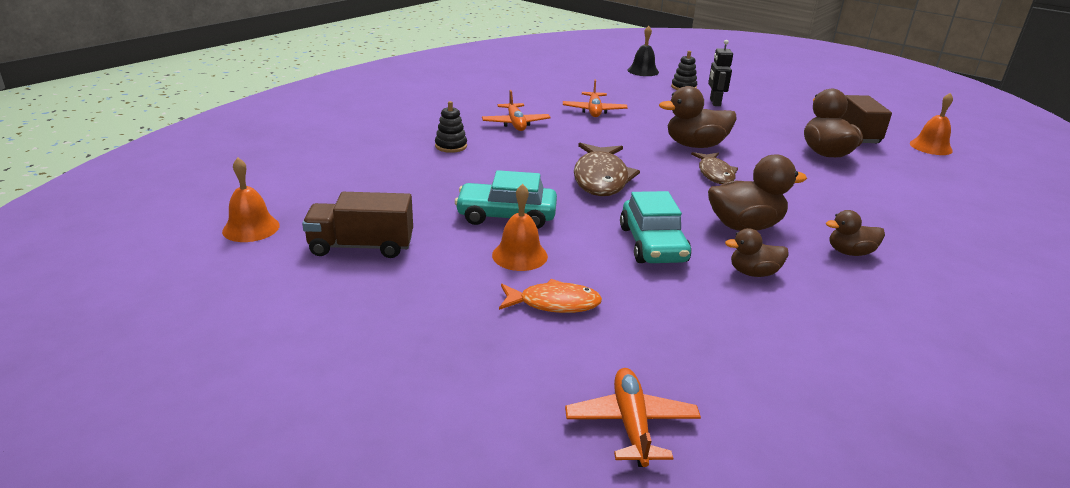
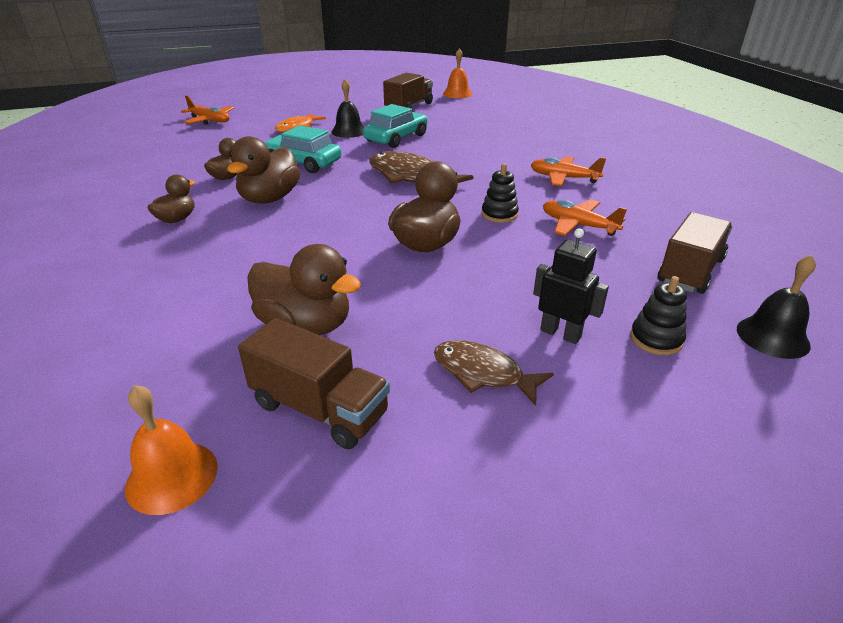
camera: 125 degrees right, 5 degrees up
(451, 146) = (528, 146): black stacking toy -> black stacking toy (499, 214)
(519, 255) = (349, 131): orange bell -> black bell
(607, 84) = (690, 271): none -> brown truck
(715, 174) = (356, 225): brown fish -> brown fish (483, 373)

